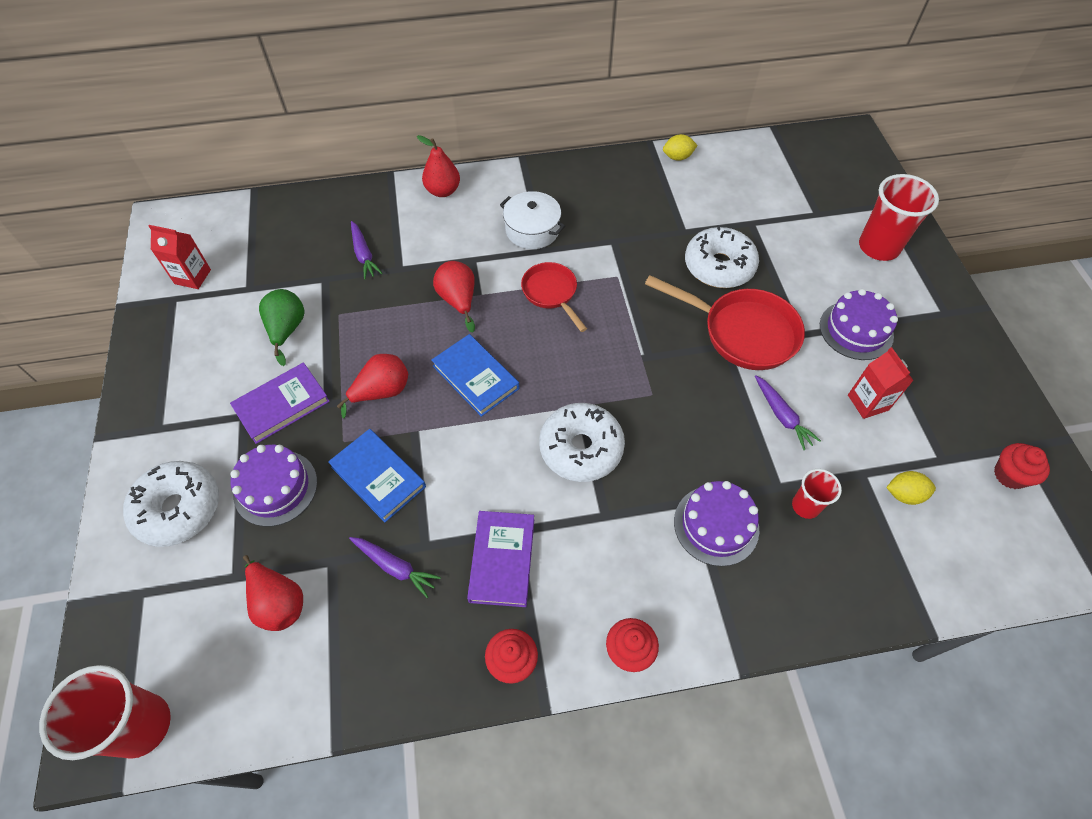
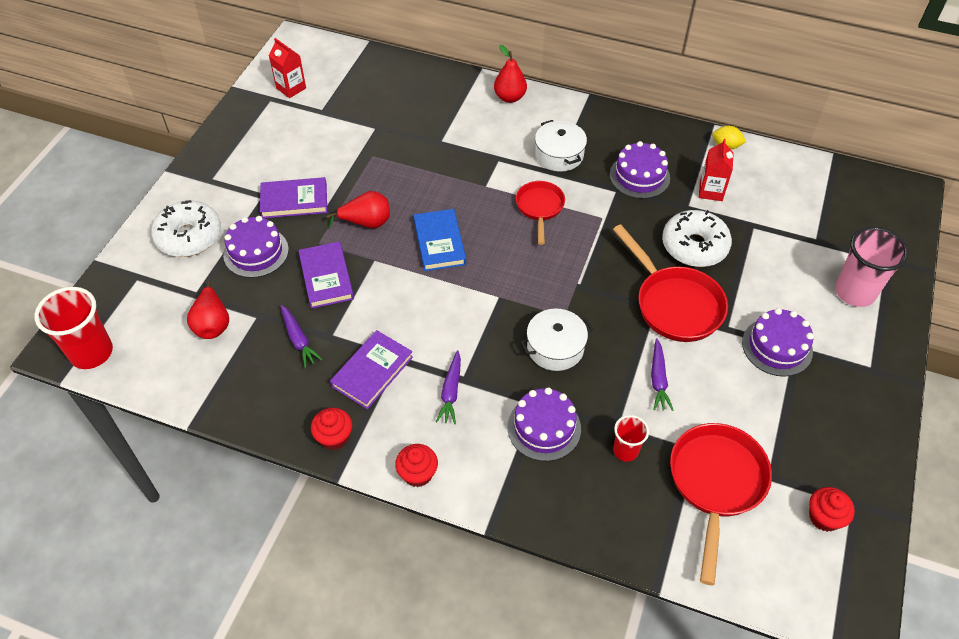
camera: 30 degrees right, 5 degrees down
(287, 330) = (330, 151): green pear -> none
(364, 255) = (418, 121): purple carrot -> purple carrot (451, 392)
(378, 476) = (326, 277): blue book -> purple book
(458, 300) = (465, 183): red pear -> none
(581, 448) = (481, 327): white donut -> none
(622, 219) = (639, 176): none -> purple cake
(667, 433) = (555, 348): none -> white pot
(868, 402) = (741, 404): red carton -> red carton (711, 191)
(878, 247) = (854, 292): red cup -> pink cup
(904, 494) = (715, 484): yellow lemon -> red pan

